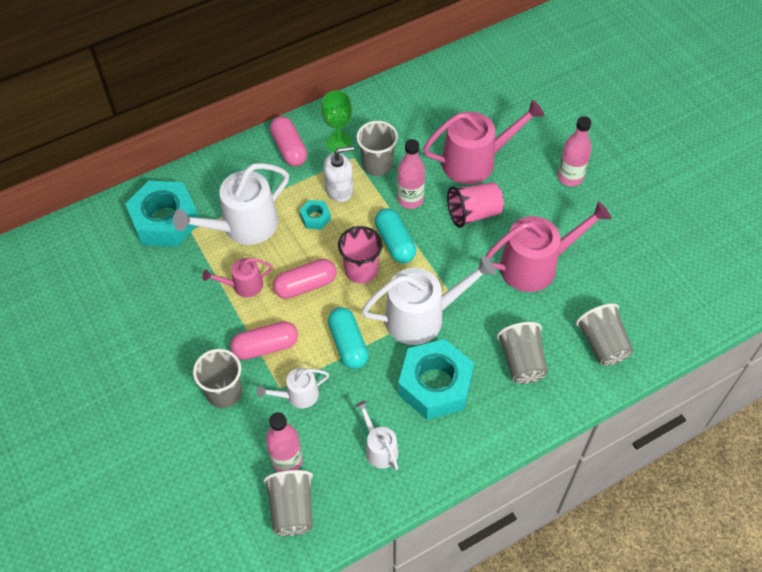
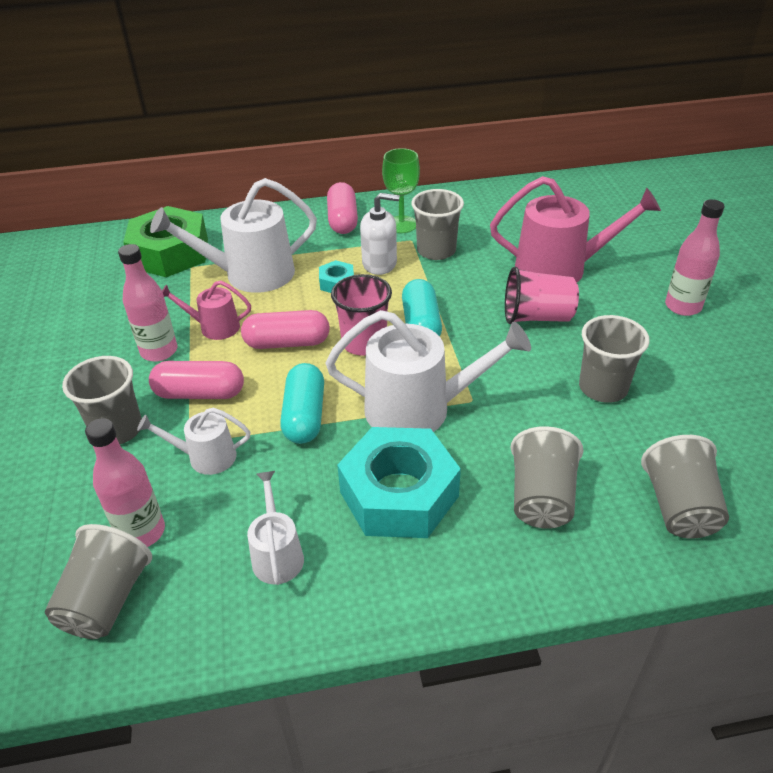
camera: 20 degrees right, 15 degrees down
(165, 220) = (170, 253): turquoise nut -> green nut
(410, 199) = (461, 288): pink bottle -> pink bottle (159, 351)
(535, 265) = (603, 388): pink watering can -> grey cup

